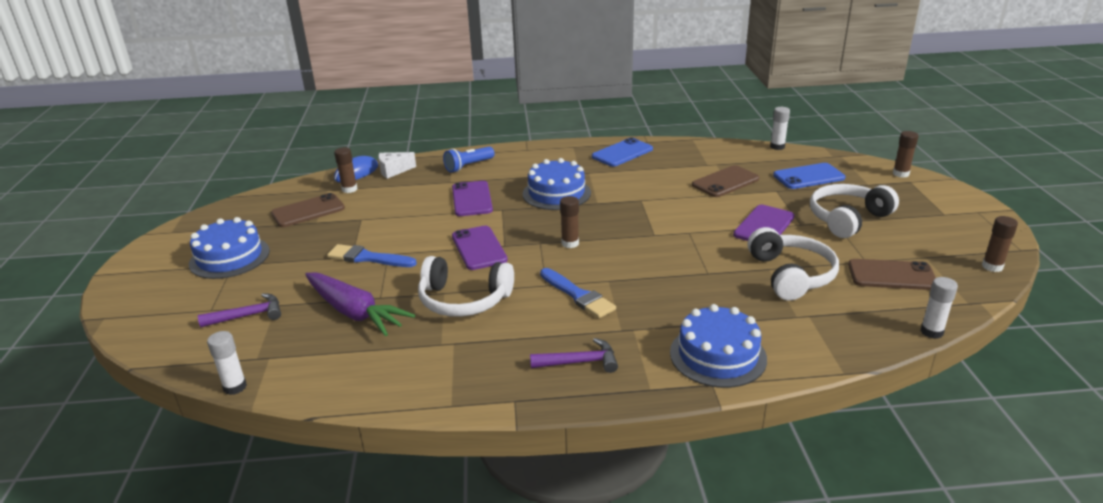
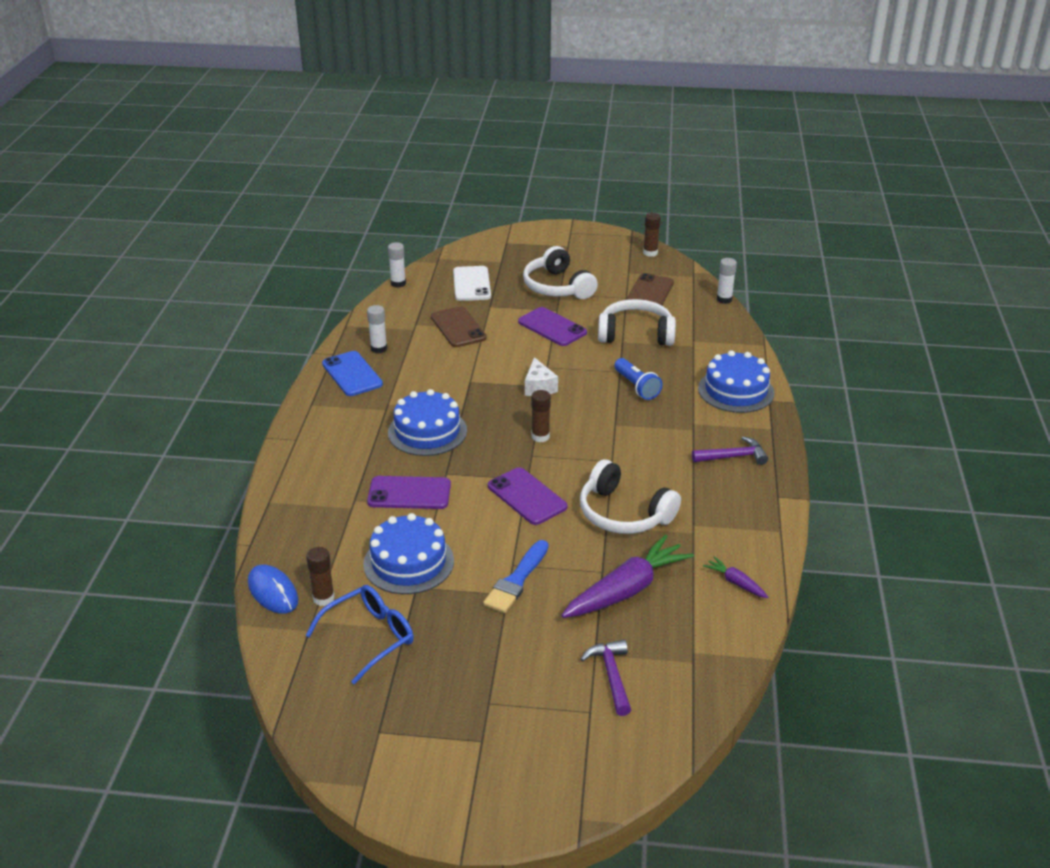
camera: 80 degrees left, 5 degrees up
(229, 257) = (468, 707): blue cake -> blue cake (408, 562)
(235, 387) = (739, 673): white glue stick -> white glue stick (379, 349)
(308, 211) = (369, 637): brown phone -> blue glasses
(364, 377) = (735, 583): none -> purple carrot
(393, 171) = (288, 556): white cheese -> white cheese (539, 387)
(464, 300) = (623, 513): white headphones -> white headphones turned 105 degrees clockwise
(468, 166) = (316, 489): blue flashlight -> blue flashlight (636, 387)
(479, 248) = (527, 496): purple phone -> purple phone turned 60 degrees clockwise
(578, 295) = (635, 444): blue brush -> none
(580, 362) = (733, 457): purple hammer -> purple hammer turned 75 degrees clockwise
(808, 177) = (472, 284): blue phone -> white phone
(900, 174) = (490, 242): brown glue stick -> none

